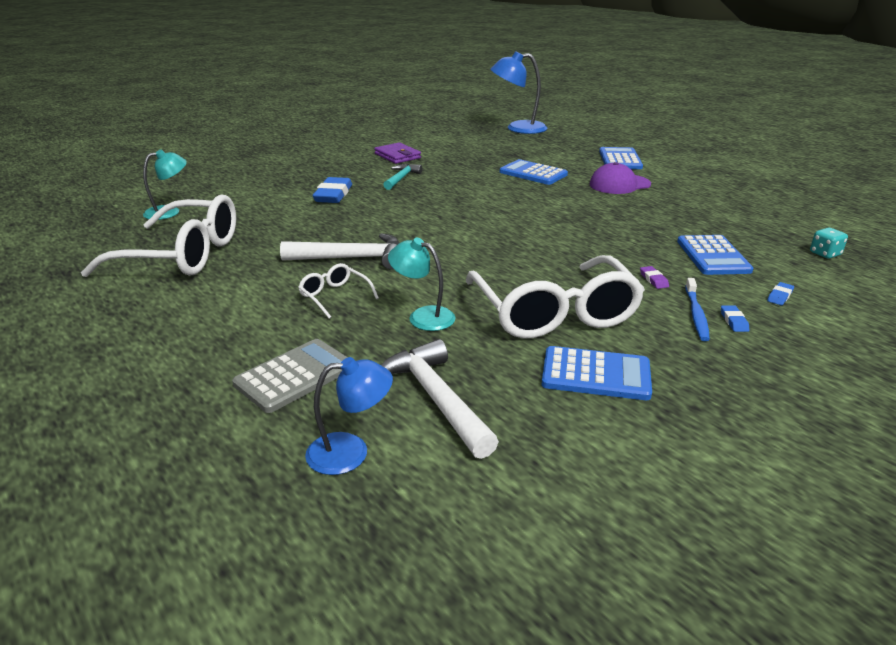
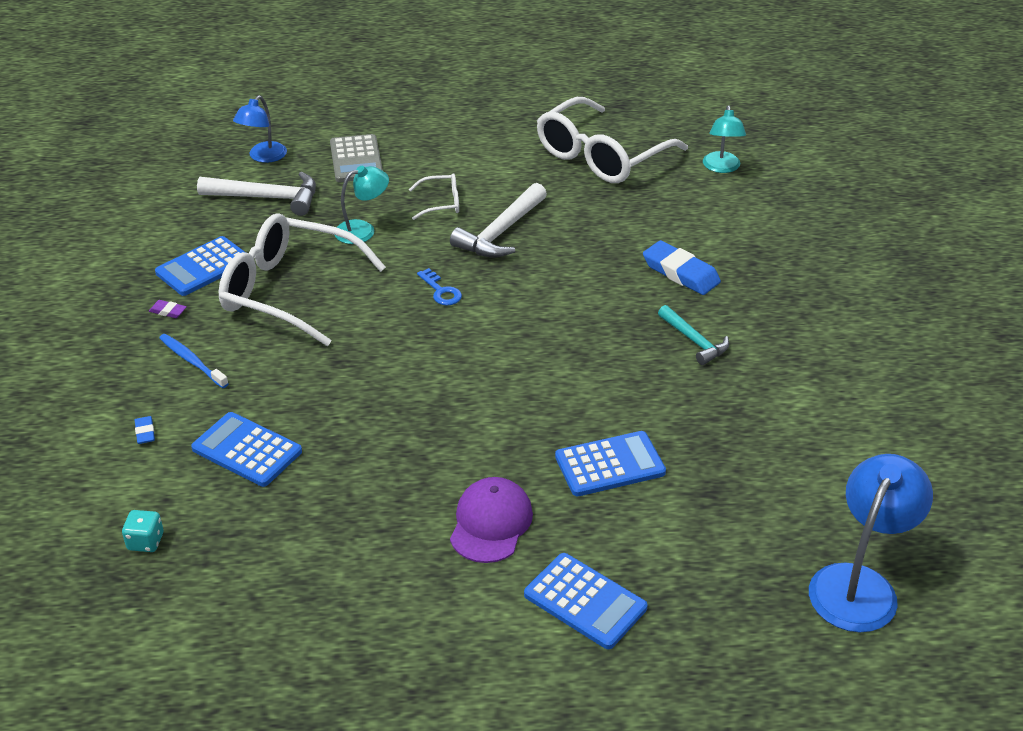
camera: 125 degrees right, 10 degrees up
(397, 156) = (795, 374): purple wallet -> none
(459, 255) = (441, 291): none -> blue key
(653, 280) = (262, 376): purple eraser -> purple eraser (168, 311)
(734, 321) = (159, 374): blue eraser -> none

